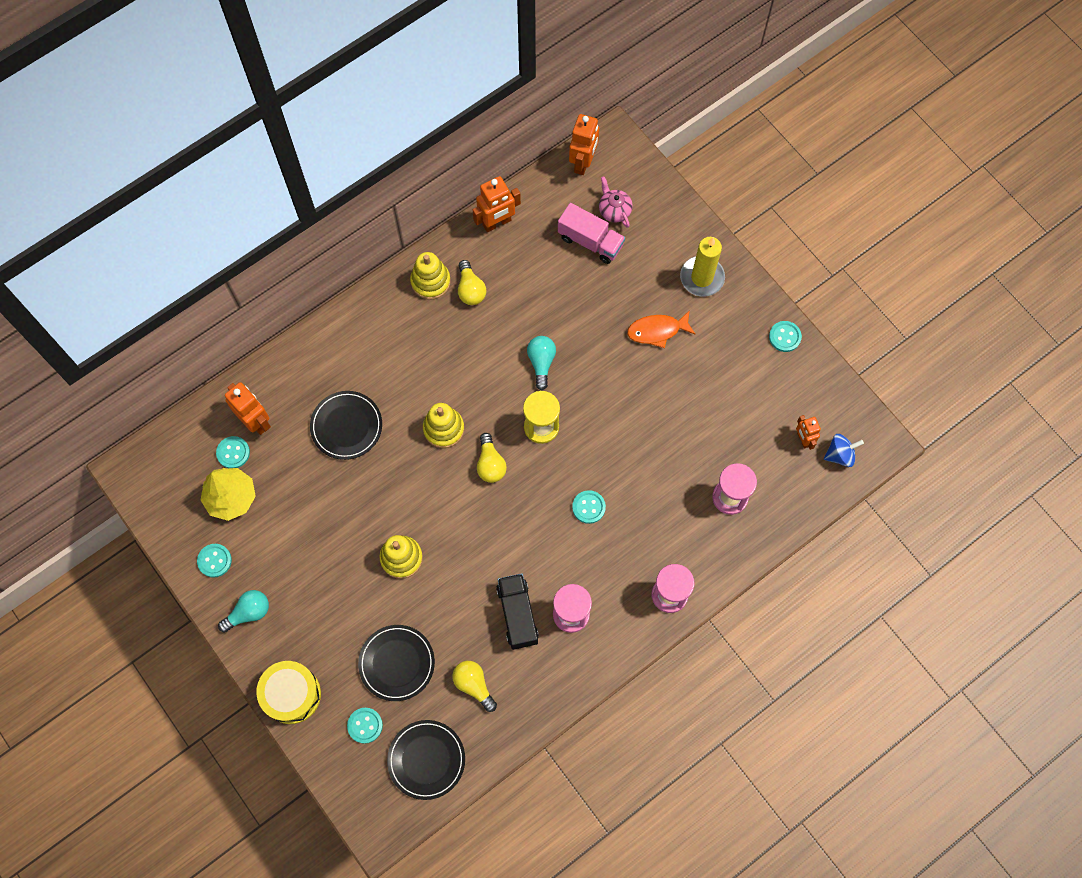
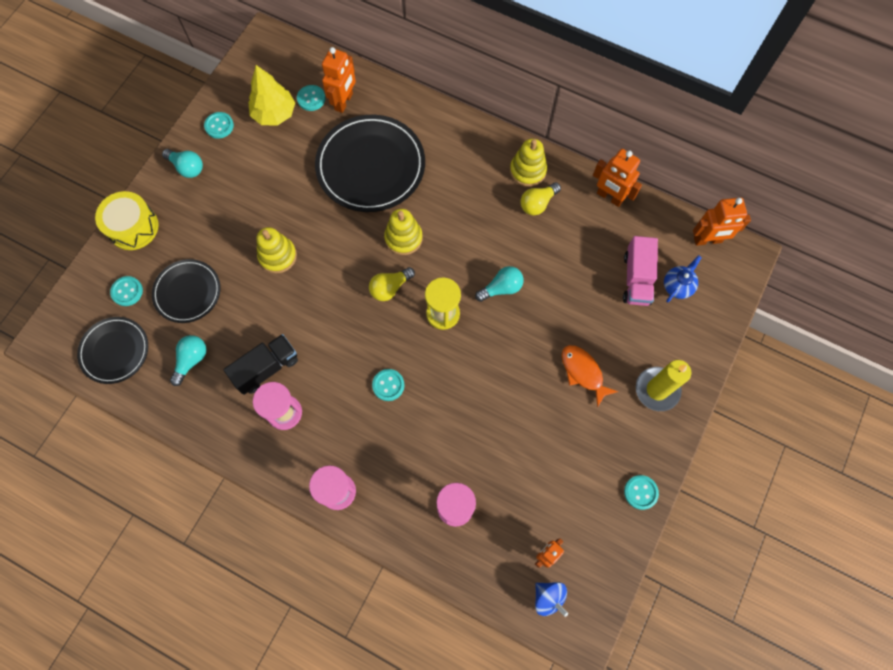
camera: 65 degrees right, 0 degrees up
(346, 426) = (370, 166): black plate -> black plate, size x1.71
(474, 685) = (191, 360): yellow light bulb -> turquoise light bulb
(614, 210) = (677, 285): pink teapot -> blue teapot

